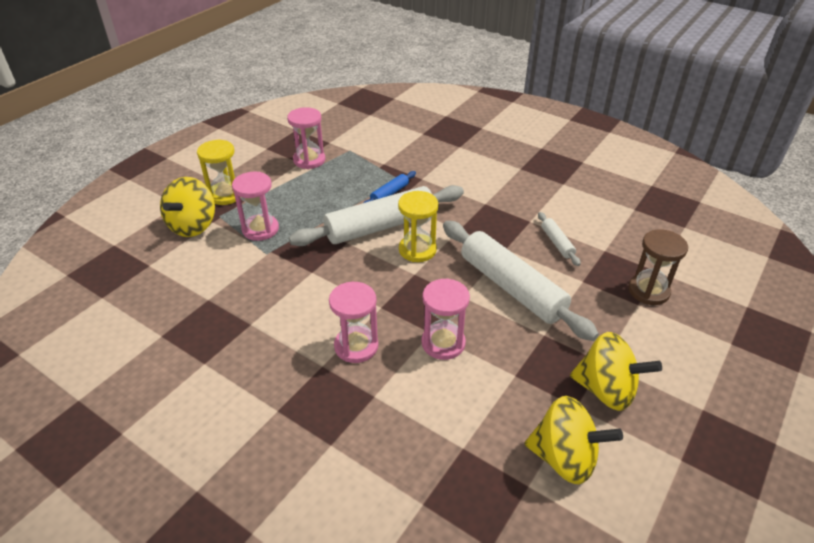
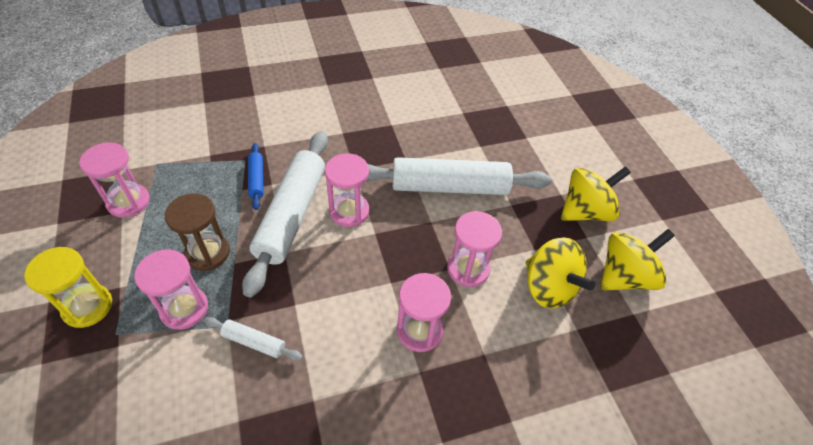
camera: 55 degrees left, 10 degrees up
(193, 226) = (101, 369): yellow spinning top -> yellow spinning top (548, 288)
(417, 250) = (349, 211): yellow hourglass -> pink hourglass
(557, 243) = (430, 129): white rolling pin -> white rolling pin (254, 342)
(648, 291) = (520, 123): brown hourglass -> brown hourglass (207, 253)

